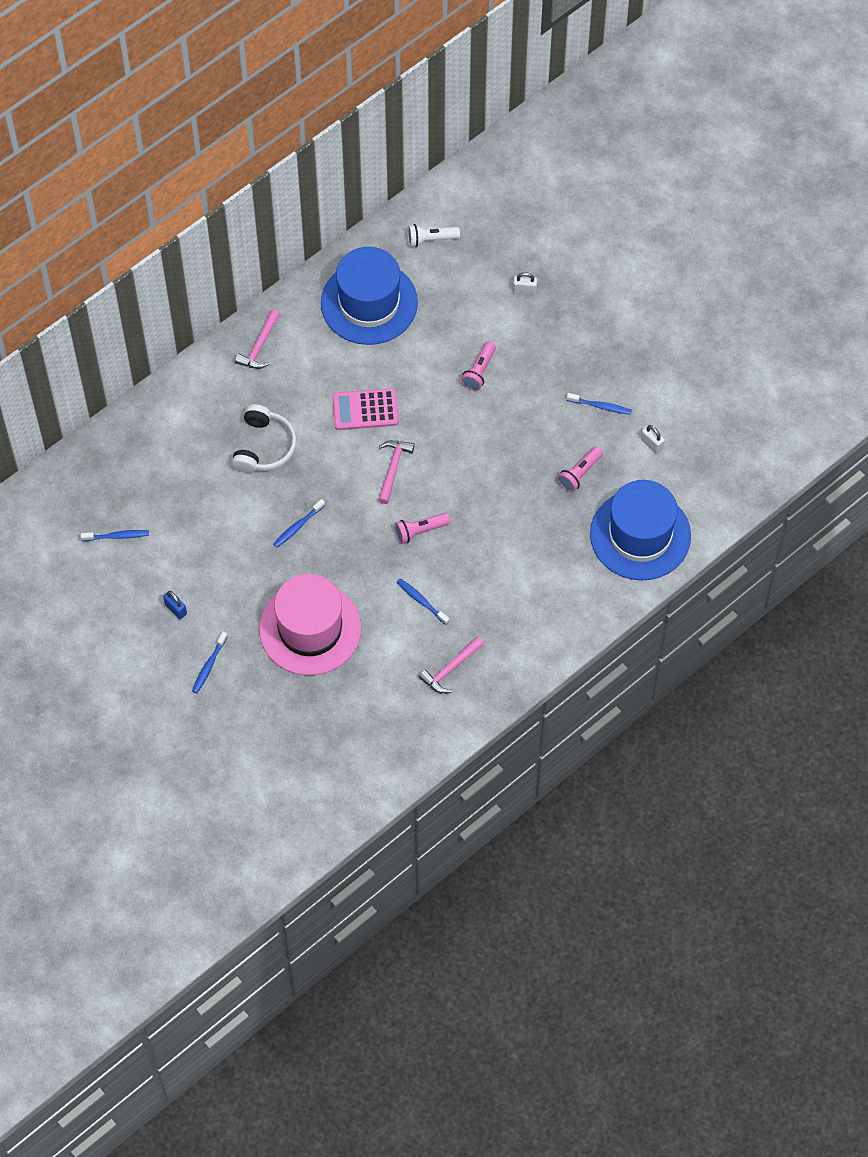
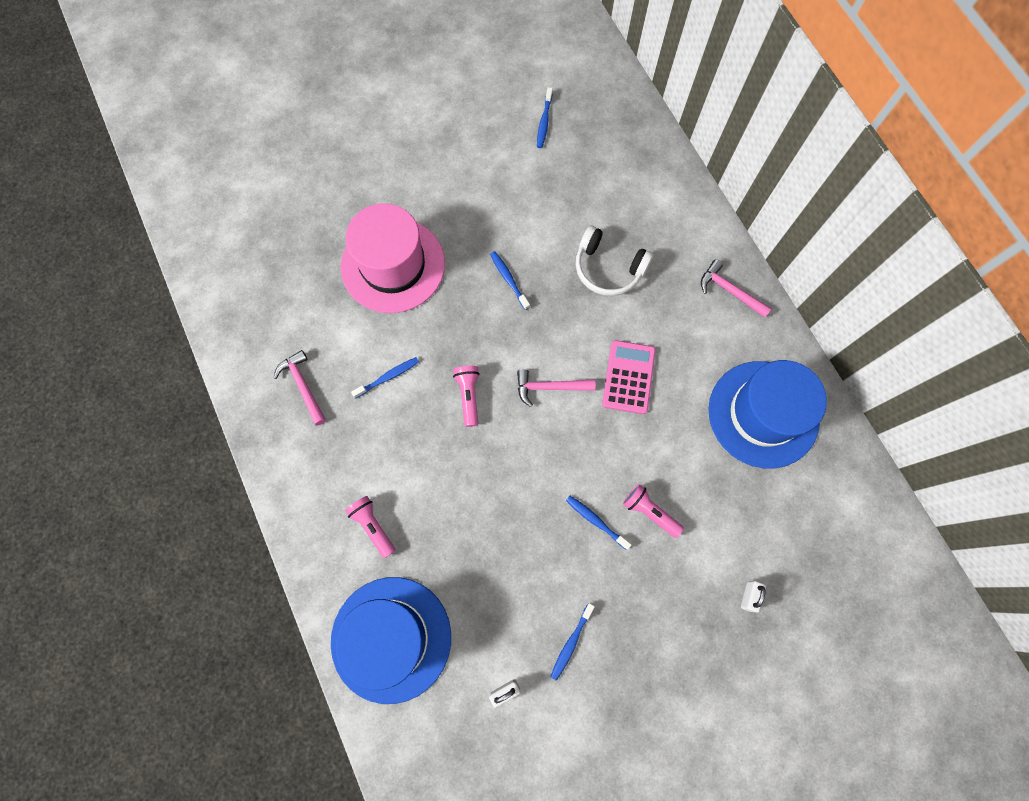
camera: 105 degrees right, 10 degrees up
(176, 609) = (452, 155): blue padlock -> none
(209, 666) = (385, 170): blue toothbrush -> blue toothbrush (596, 521)
(393, 469) = (550, 387): pink hammer -> pink hammer turned 150 degrees clockwise
(430, 239) = (838, 504): white flashlight -> none
(579, 474) = (489, 590): pink flashlight -> pink flashlight (373, 526)

